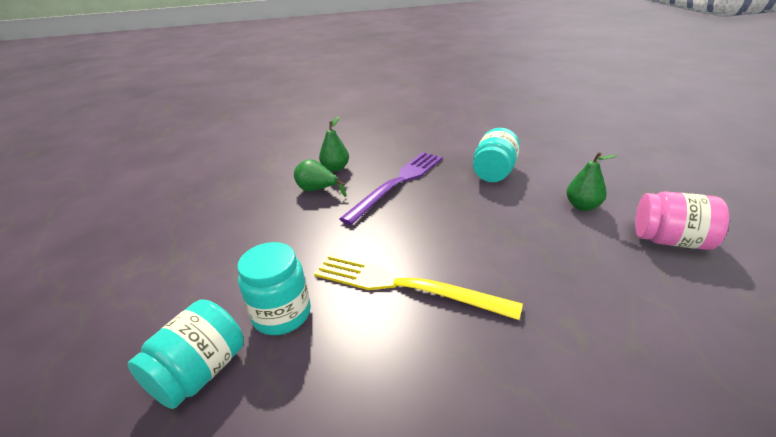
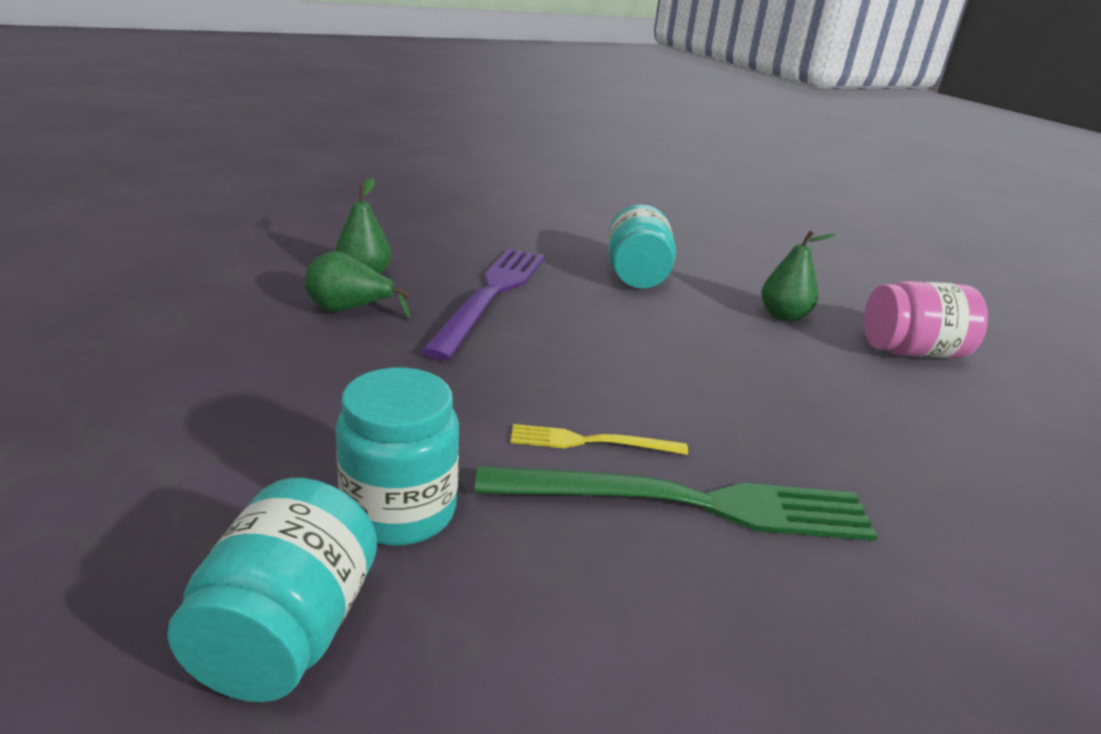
camera: 25 degrees left, 5 degrees down
(403, 285) = (590, 442): yellow fork -> yellow fork, size x0.49
(441, 335) = (690, 503): none -> green fork

